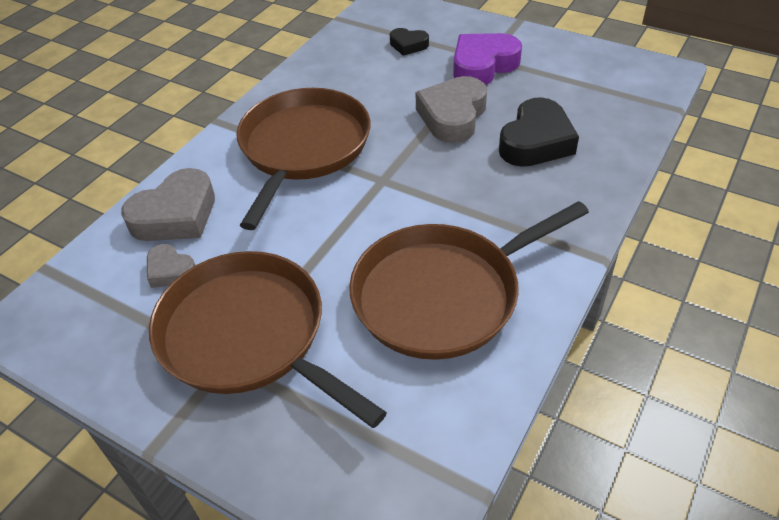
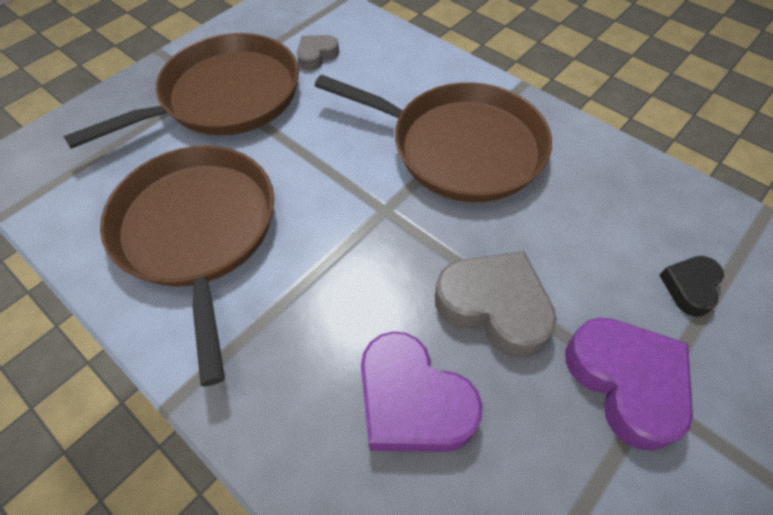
camera: 100 degrees right, 10 degrees up
(176, 215) = (384, 57): grey heart -> none
(536, 141) = (412, 402): black heart -> purple heart

